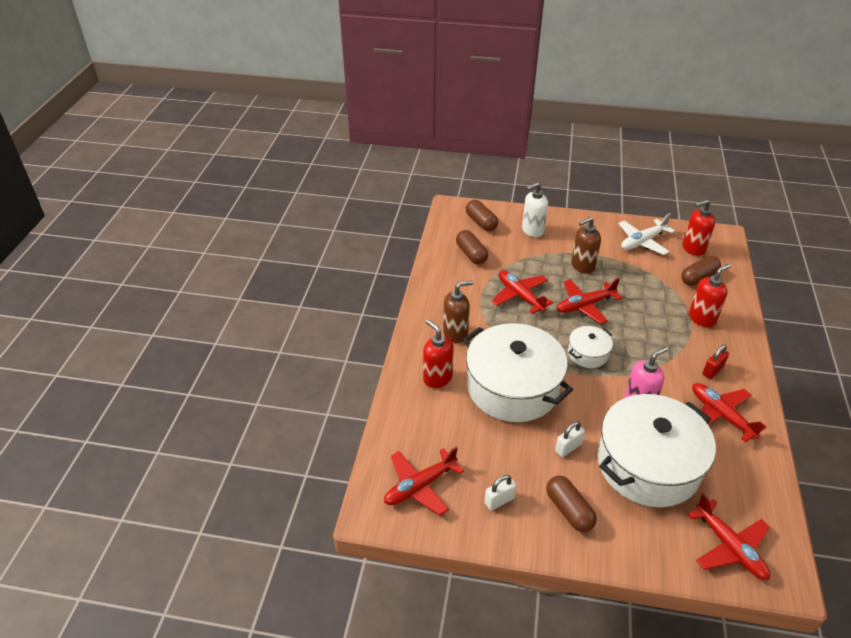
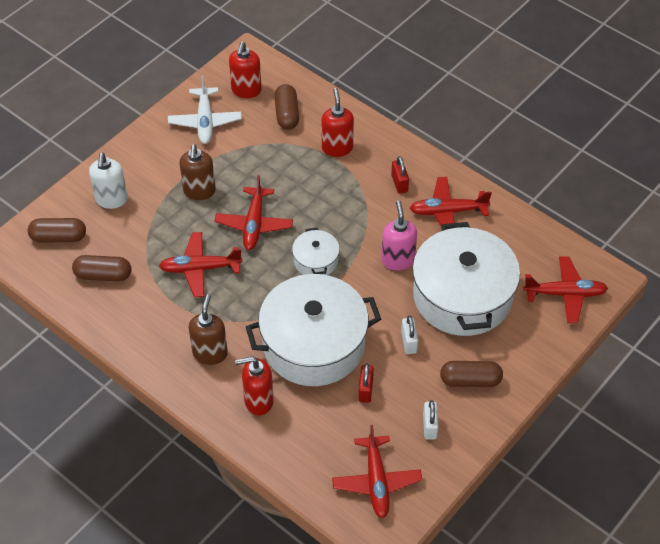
camera: 60 degrees left, 10 degrees up
(499, 439) = (365, 390): none -> red padlock

